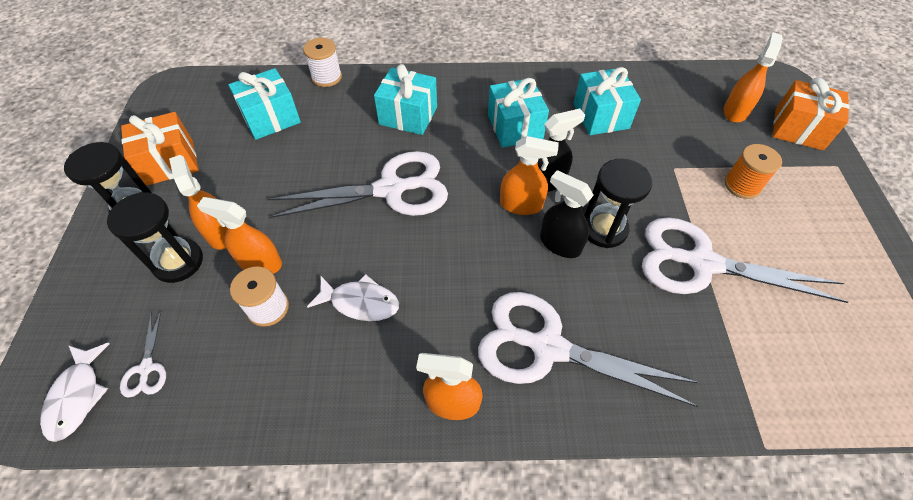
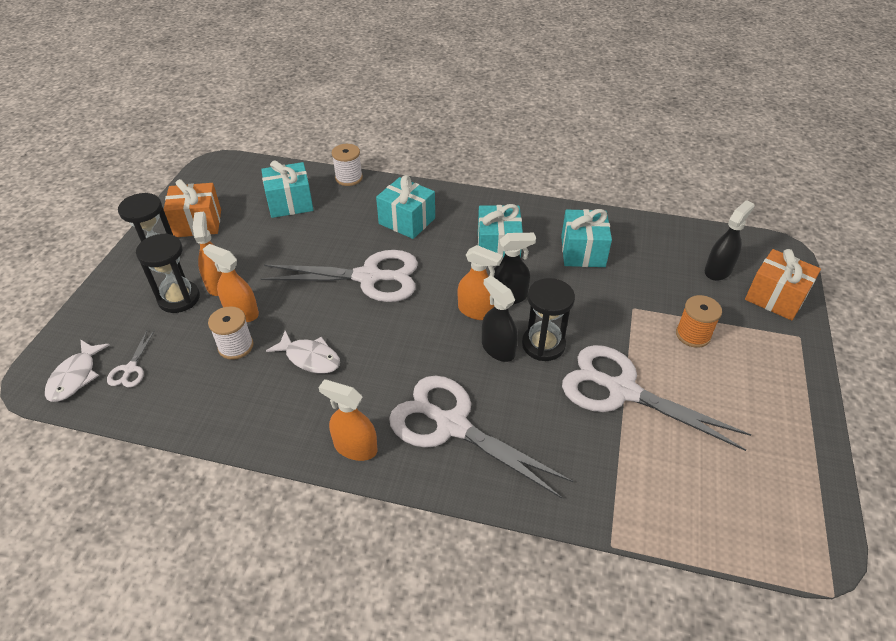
camera: 15 degrees right, 10 degrees down
(735, 111) = (718, 270): orange spray bottle -> black spray bottle

